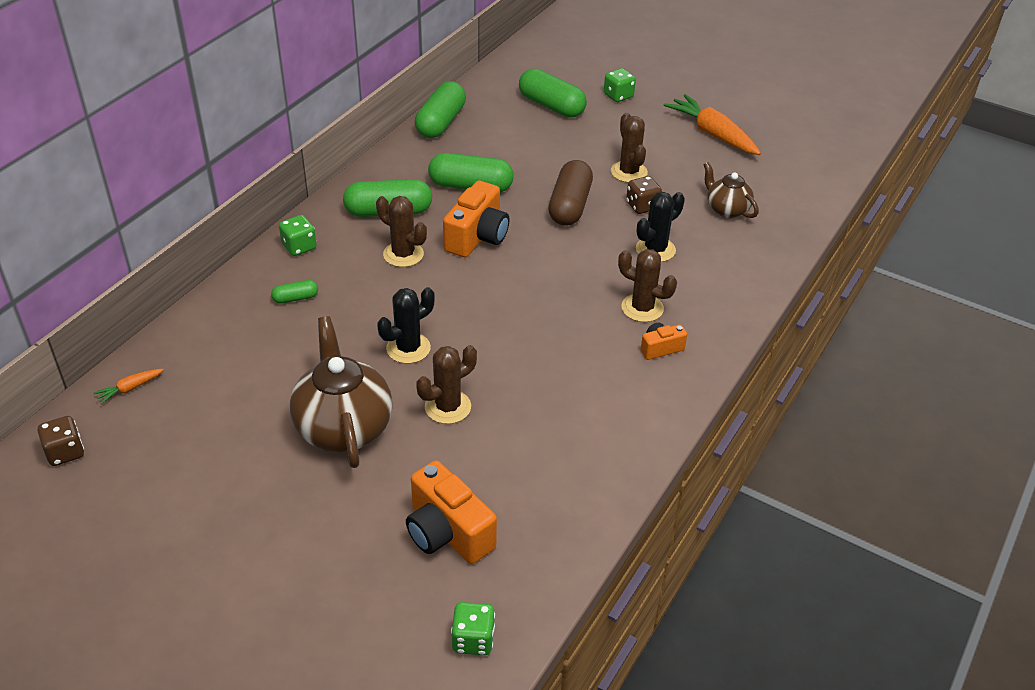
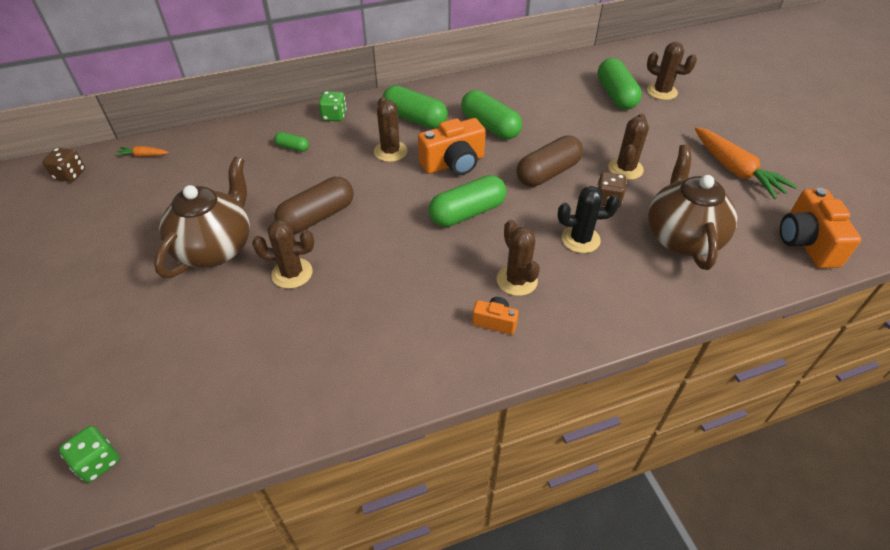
camera: 40 degrees right, 5 degrees up
(408, 348) = (317, 217): black cactus -> brown capsule
(440, 122) = (519, 75): green capsule -> green capsule (467, 212)
(447, 532) = (182, 366): orange camera -> orange camera (806, 242)
(587, 86) = (661, 92): none -> brown cactus
(618, 96) = (680, 108): green dice -> none
(712, 134) = (735, 170): orange carrot -> orange carrot turned 150 degrees clockwise
(726, 209) = (681, 237): brown teapot -> brown teapot, size x1.77

